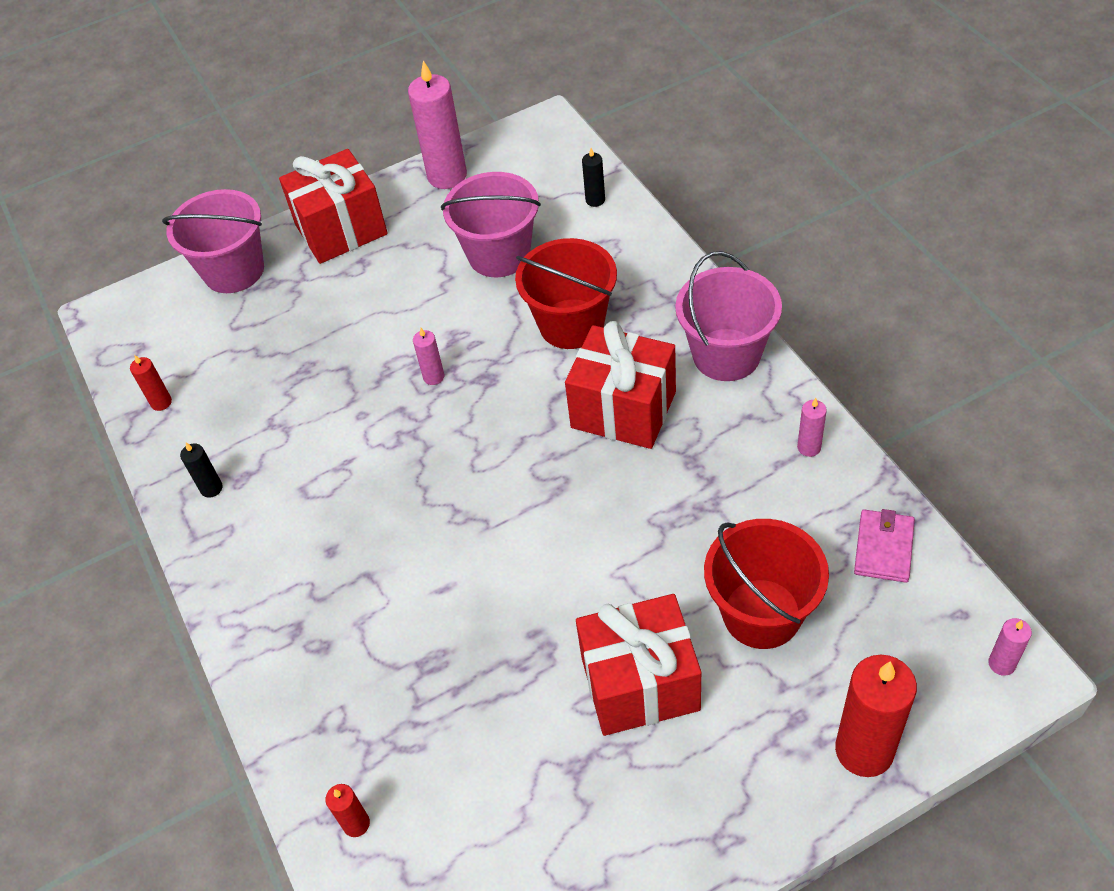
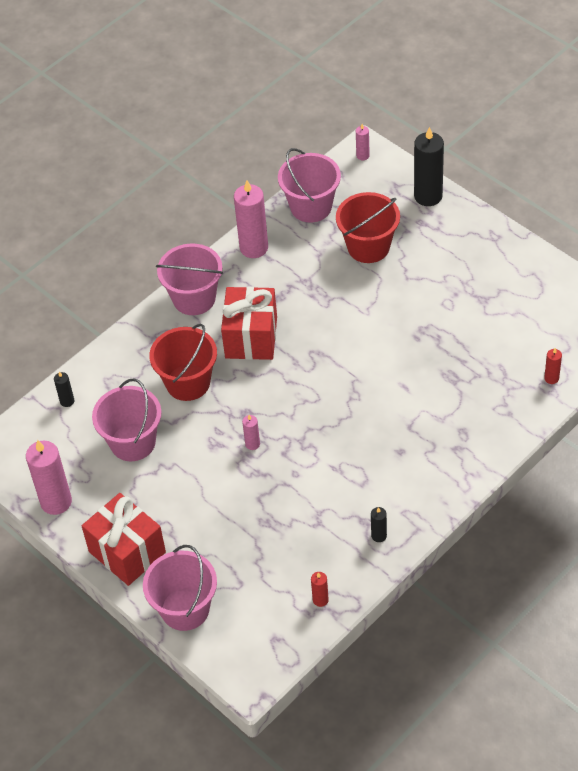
camera: 110 degrees left, 0 degrees up
(640, 683) = (427, 285): red gift -> none
(809, 447) = (254, 248): pink candle -> pink candle, size x2.10
(864, 750) = (428, 196): red candle -> black candle
(884, 548) = (311, 206): pink wallet -> pink bucket

